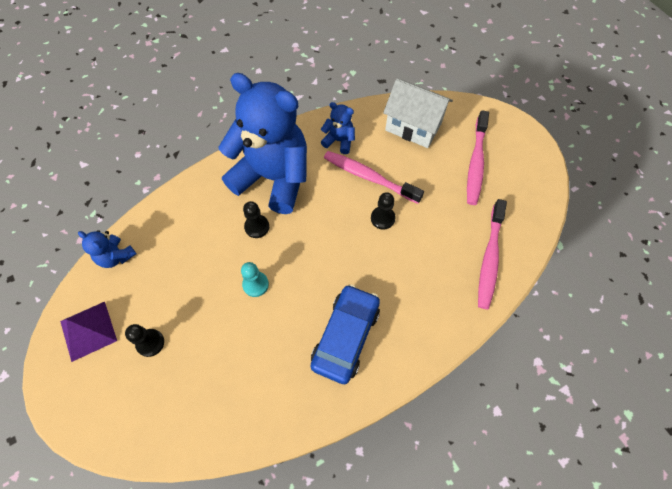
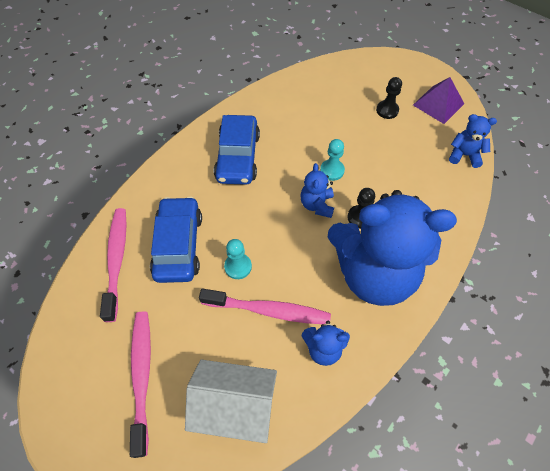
camera: 160 degrees right, 5 degrees down
(289, 252) = (317, 205): none -> blue teddy bear
(382, 218) = (238, 266): black pawn -> turquoise pawn
(431, 254) = (178, 245): none -> blue car

